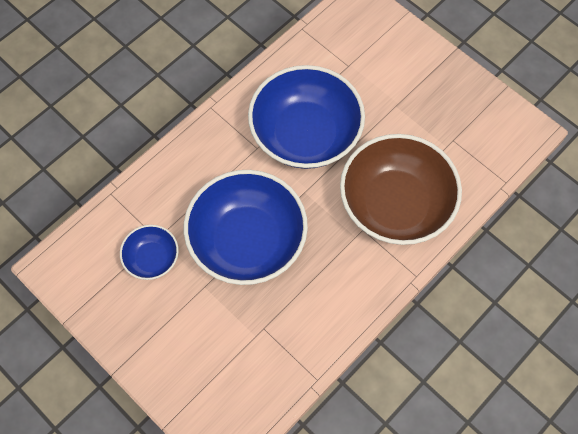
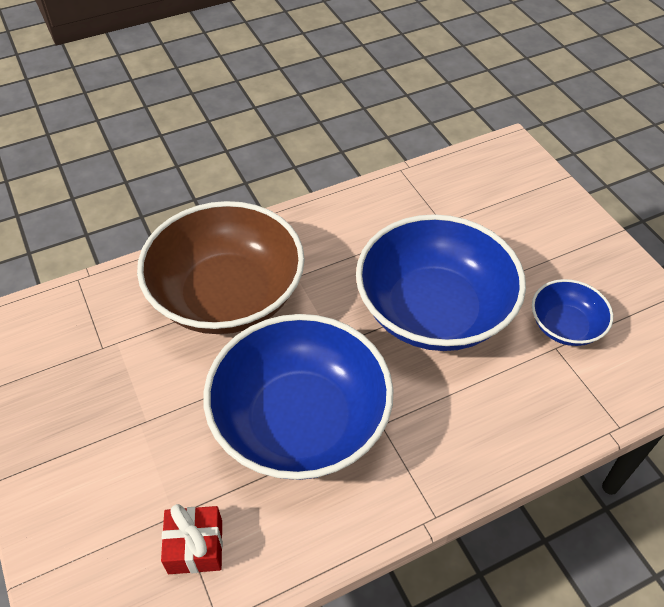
camera: 160 degrees left, 15 degrees down
(330, 54) = (195, 547): none -> red gift

